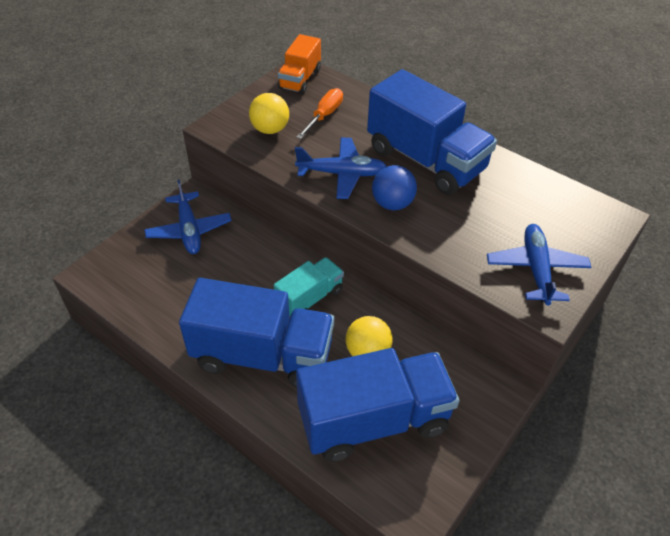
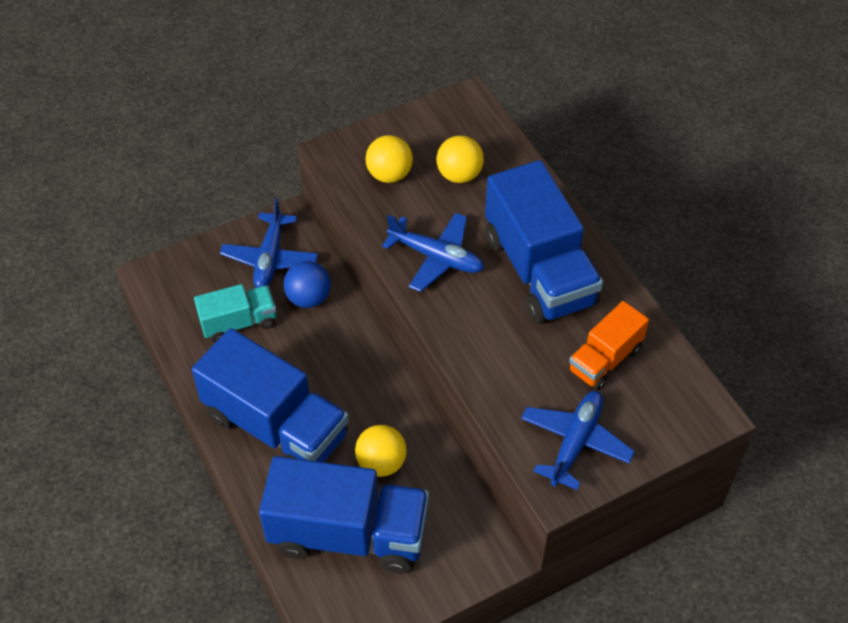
camera: 25 degrees right, 5 degrees up
(300, 79) = (459, 115): orange truck -> orange truck (604, 359)
(309, 298) = (354, 382): turquoise truck -> turquoise truck (239, 323)
(324, 115) = (459, 175): orange screwdriver -> yellow ball
(392, 204) = (469, 312): blue ball -> blue ball (308, 298)

